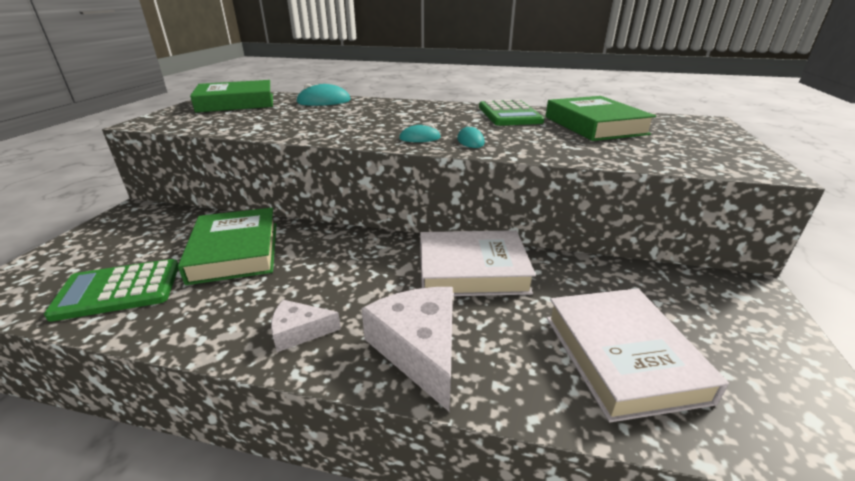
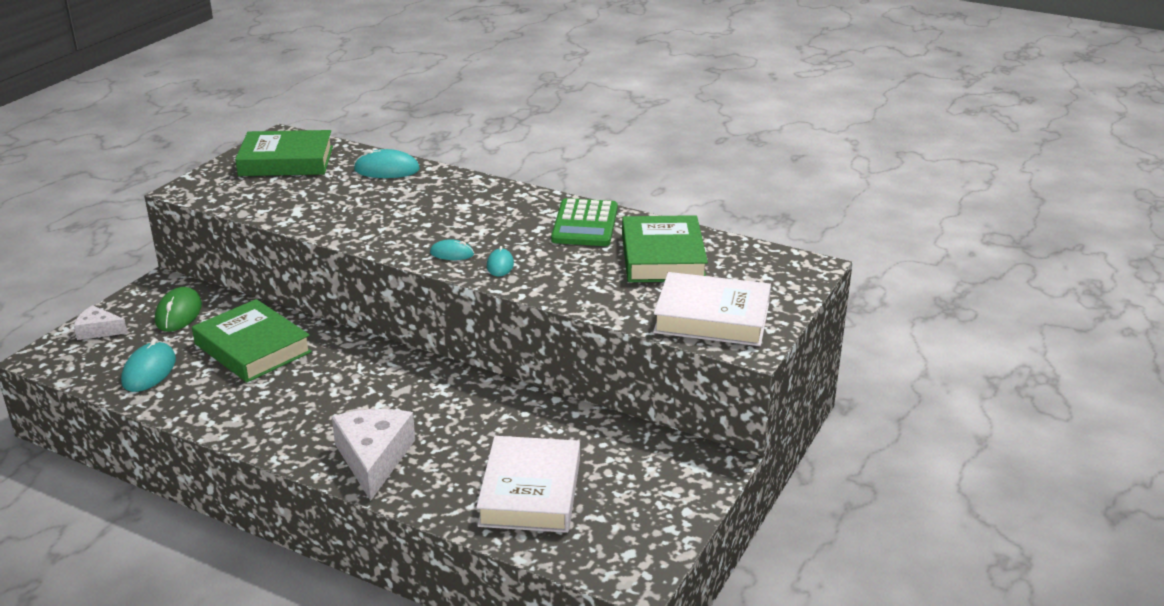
camera: 15 degrees right, 0 degrees up
(118, 290) = (149, 371): green calculator -> turquoise mouse
(151, 231) = (178, 313): none -> green mouse
(235, 251) = (253, 348): green book -> green book turned 45 degrees counterclockwise
(299, 332) = (286, 430): white cheese -> white cheese (98, 330)
(472, 270) = (463, 402): white book -> white book (712, 317)

